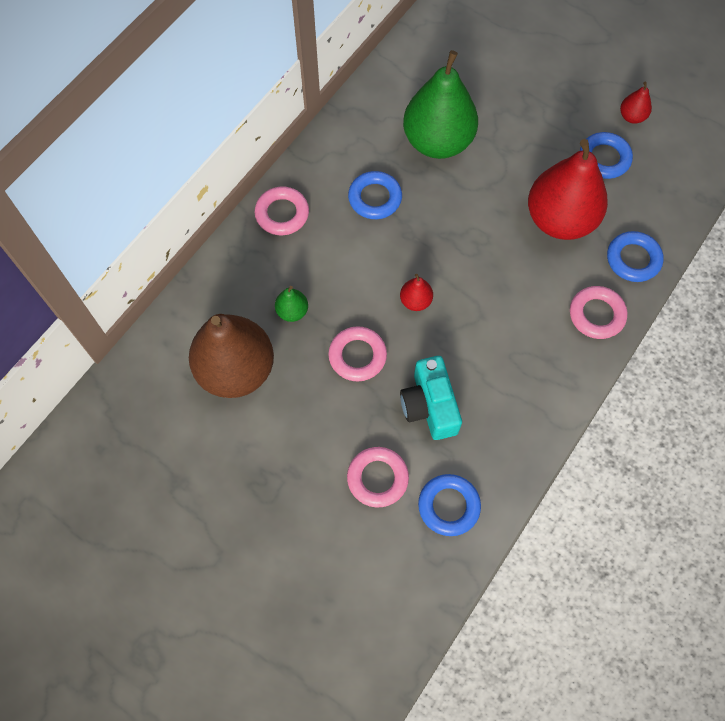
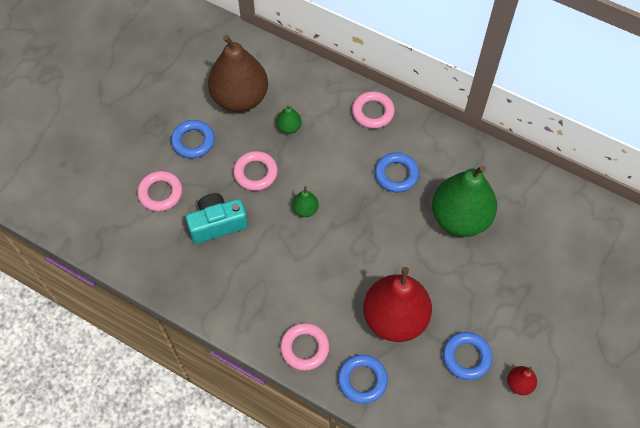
camera: 85 degrees right, 5 degrees down
(415, 301) = (305, 209): red pear -> green pear
(448, 506) = (139, 241): blue ring -> blue ring (193, 141)

